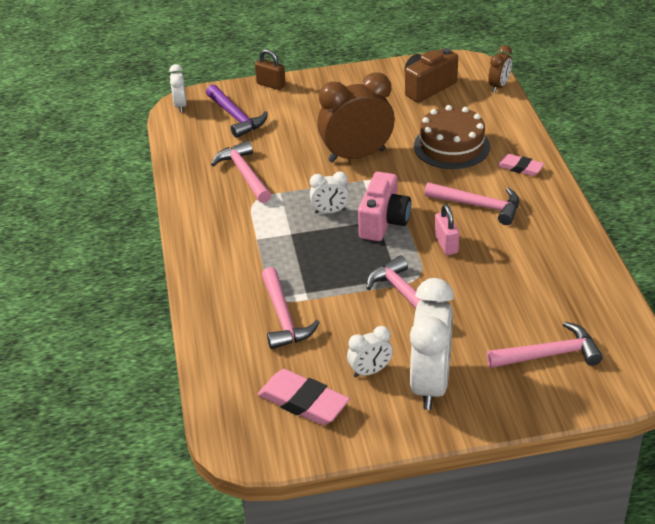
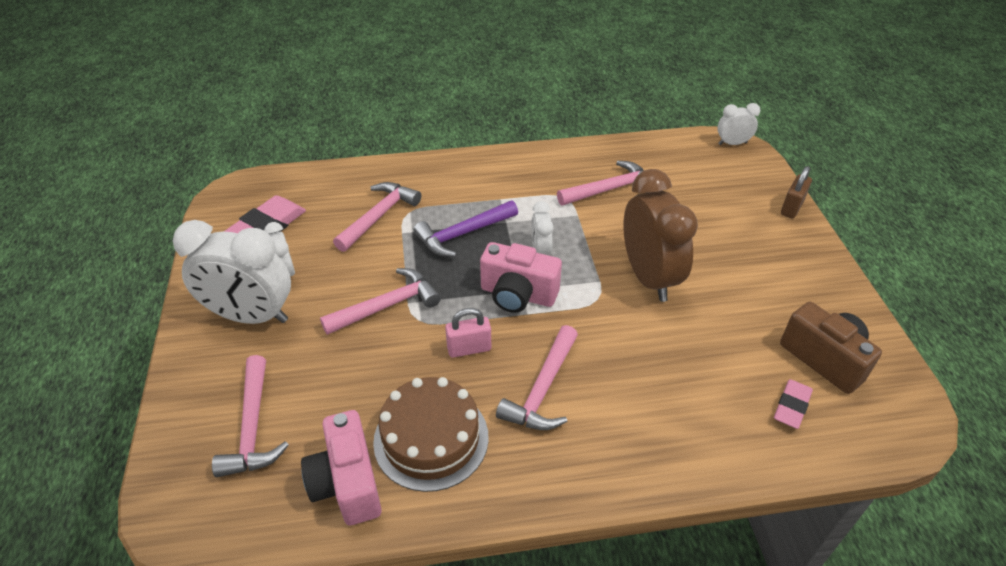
camera: 90 degrees right, 5 degrees up
(236, 117) = (716, 182): purple hammer -> purple hammer (462, 234)
(283, 318) = (379, 216): pink hammer -> pink hammer turned 135 degrees clockwise
(451, 146) = (678, 373): brown cake -> brown cake (431, 438)
(499, 86) = (851, 451): brown clock -> none
(520, 168) = (630, 450): pink eraser -> pink eraser (791, 406)
(582, 293) = (347, 483): none -> pink camera

